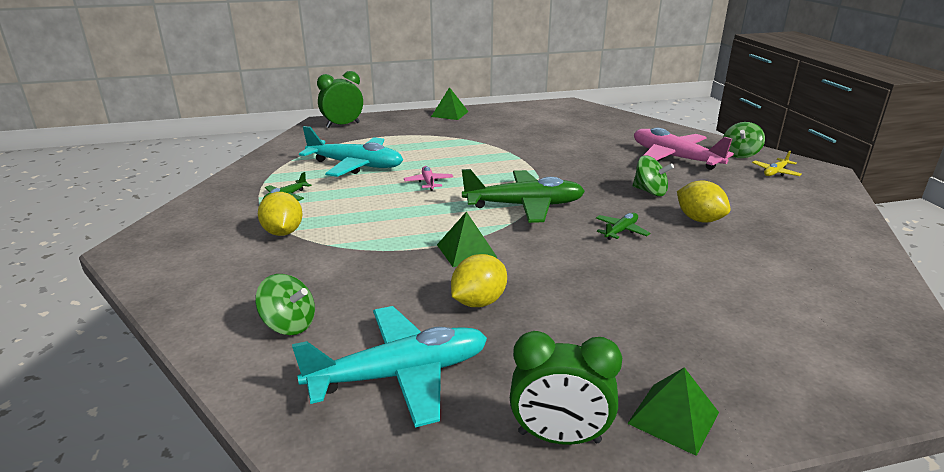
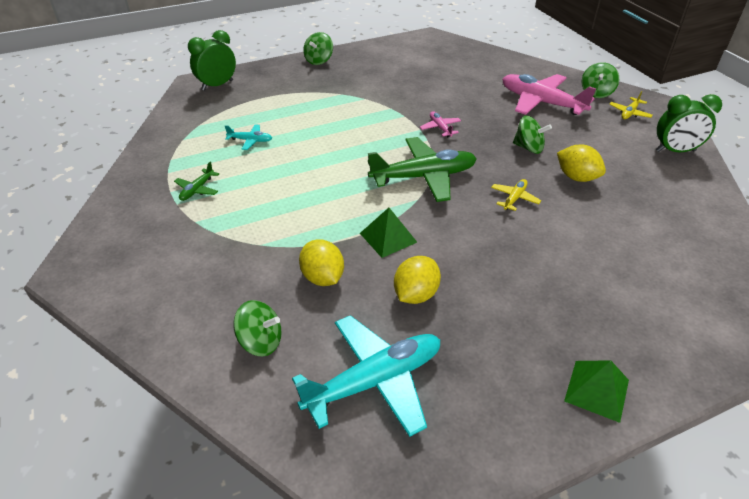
camera: 10 degrees left, 15 degrees up
(283, 232) = (212, 235): yellow lemon -> yellow lemon (322, 277)
(356, 165) = (250, 141): turquoise plane -> turquoise plane, size x0.46
(428, 182) = (328, 156): pink plane -> pink plane (440, 128)
(450, 114) = (319, 60): green pyramid -> green spinning top
(559, 437) = (517, 422): green clock -> green clock (675, 151)
(621, 231) = (514, 198): green plane -> yellow plane

